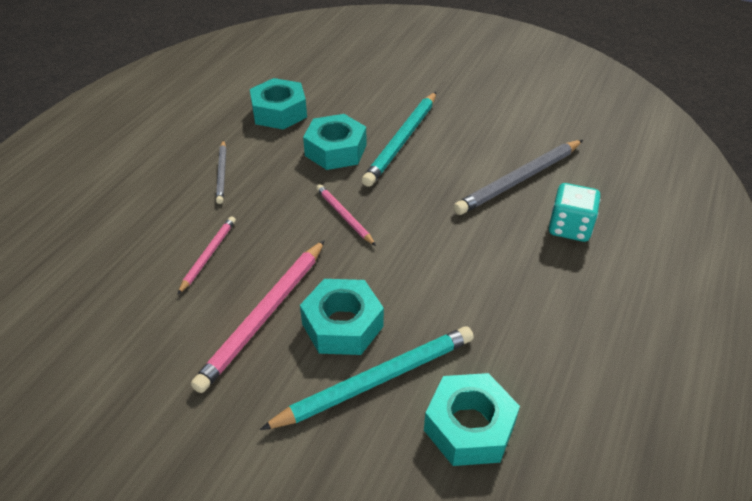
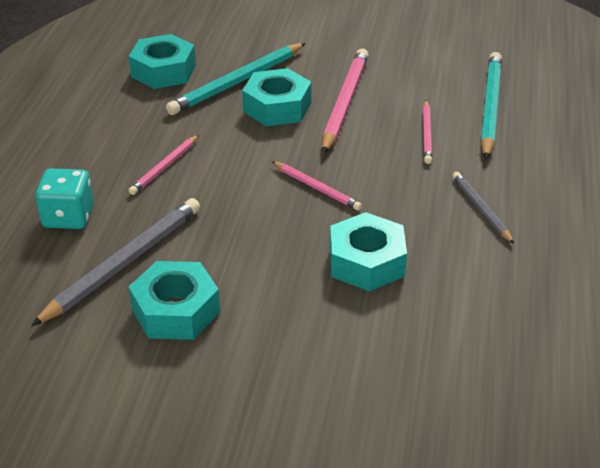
camera: 165 degrees right, 5 degrees down
(279, 112) = (478, 307): turquoise nut -> turquoise nut (175, 311)
(402, 141) = (286, 292): turquoise pencil -> turquoise pencil (490, 107)
(480, 265) = (164, 167): none -> pink pencil

